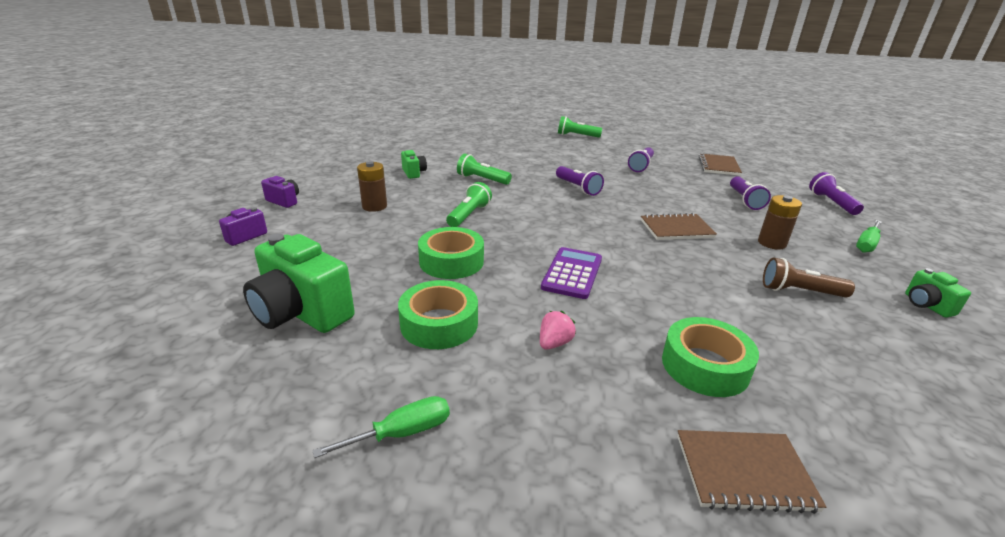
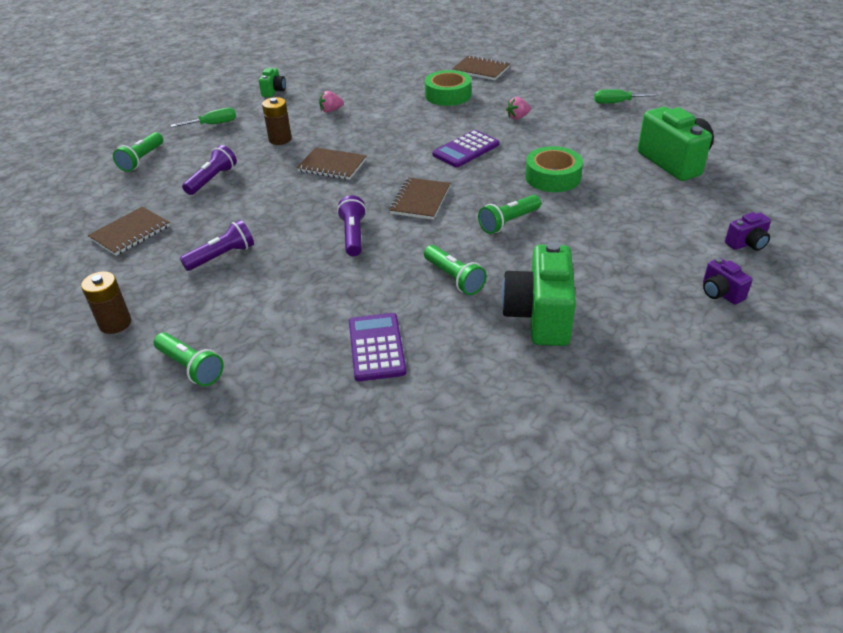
camera: 150 degrees left, 10 degrees up
(374, 206) = (608, 258): brown battery -> brown battery (115, 323)
(414, 173) = (539, 316): green camera -> green camera, size x2.04
(439, 323) = (581, 139): green tape -> none
(498, 151) = (376, 347): none -> purple calculator
(559, 217) = (420, 200): none -> brown notebook
(799, 291) = (331, 110): brown flashlight -> pink strawberry
(831, 203) = (142, 160): purple flashlight -> green flashlight

